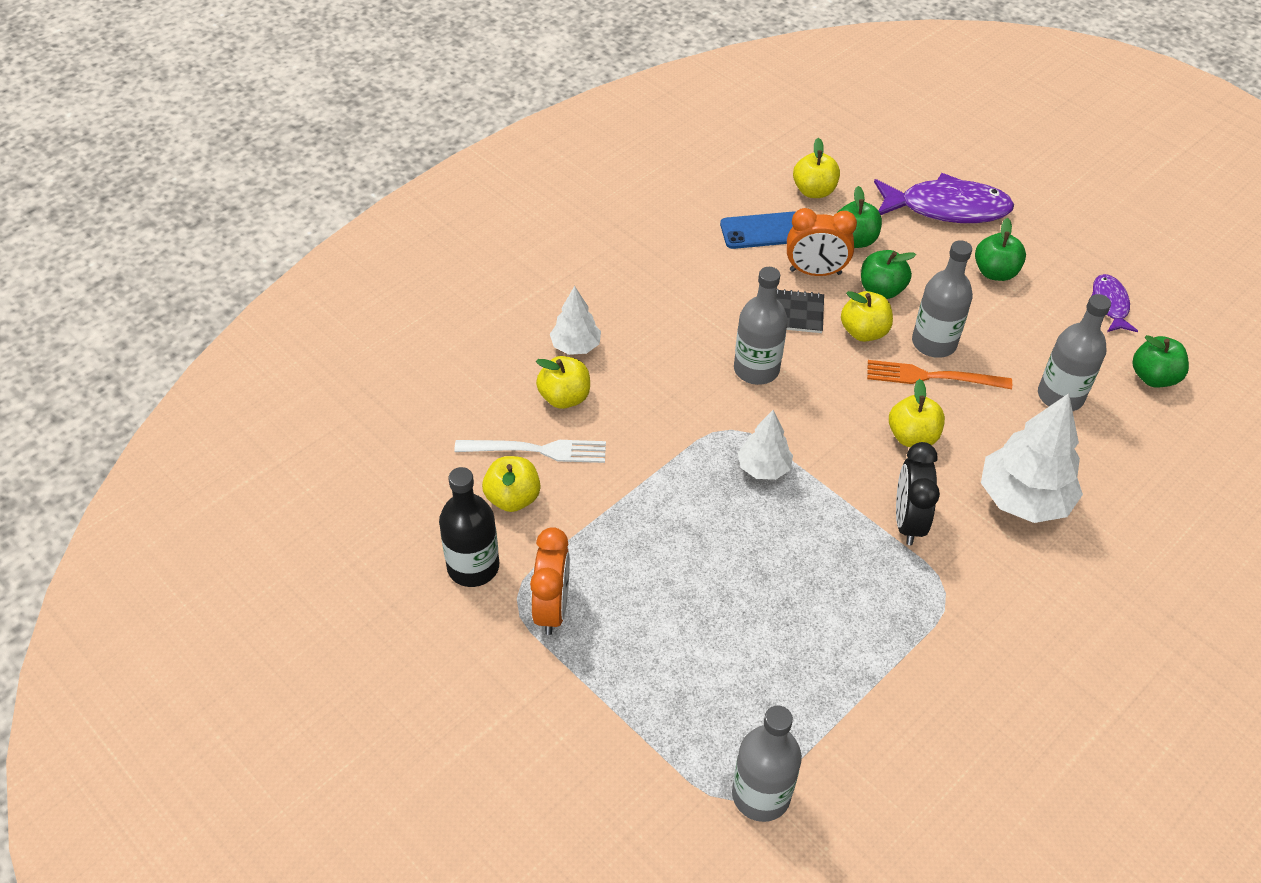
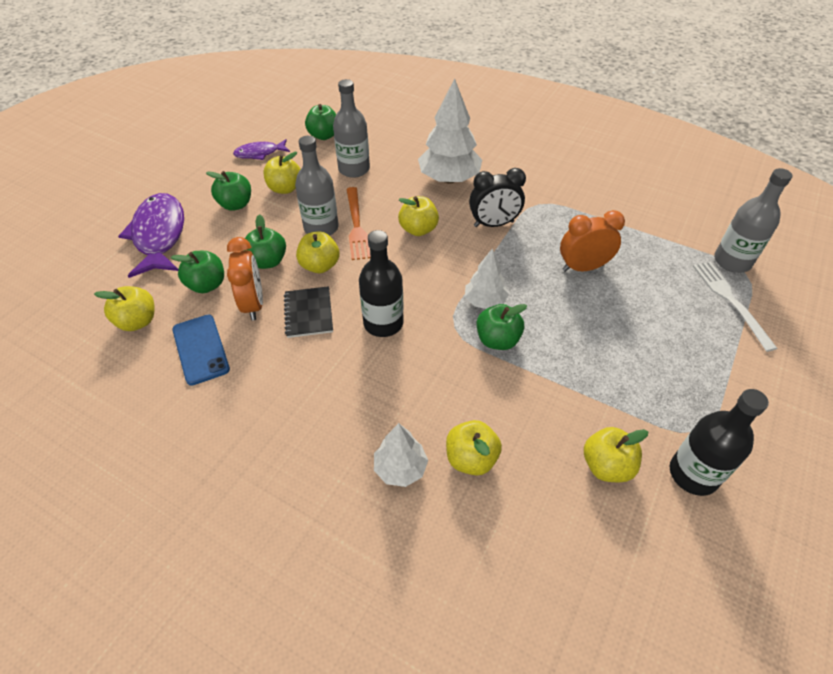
camera: 105 degrees left, 0 degrees up
(537, 450) = (544, 463): white fork -> white fork (730, 301)
(552, 608) = (690, 403): orange clock -> orange clock (583, 267)
(700, 462) = (497, 340): none -> green apple
(756, 369) = (383, 323): grey bottle -> black bottle
(1023, 320) = (285, 188): none -> yellow apple

